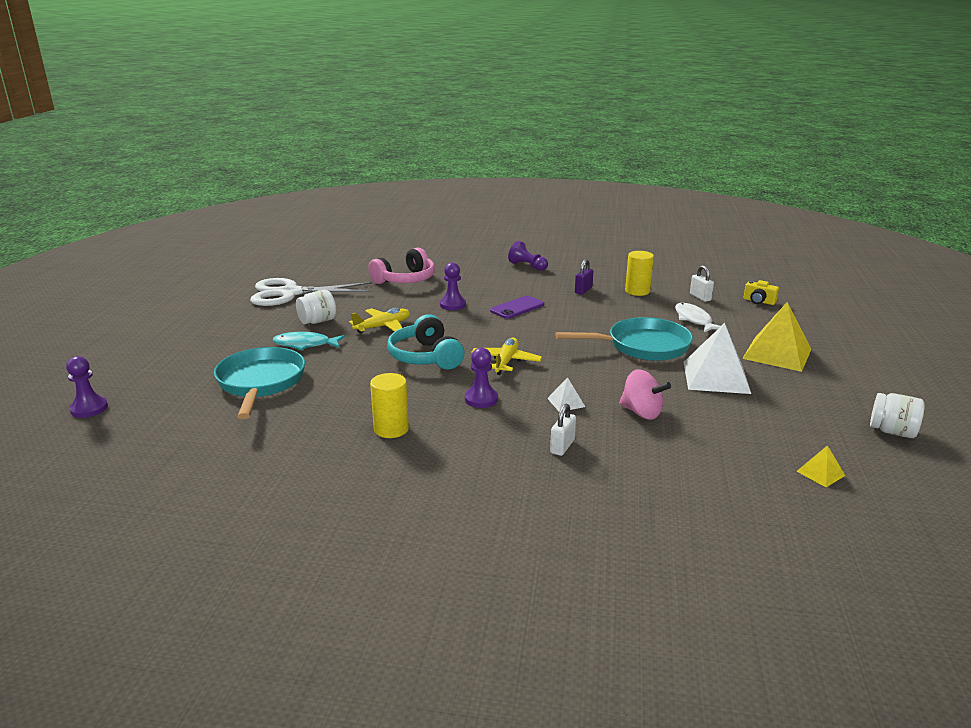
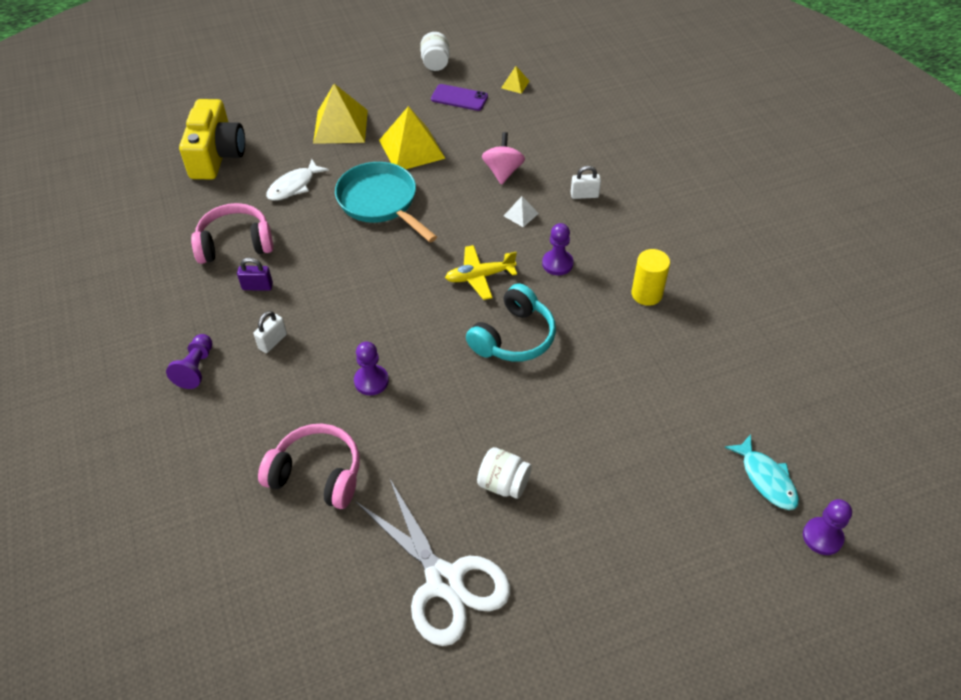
camera: 120 degrees left, 25 degrees up
(261, 383) = (663, 432): turquoise pan -> none
(305, 344) = (565, 453): turquoise fish -> turquoise fish (766, 479)
(383, 327) = (473, 411): yellow plane -> none
(517, 308) = (344, 321): purple phone -> purple phone (459, 98)
(637, 291) = (235, 244): yellow cylinder -> pink headphones
(700, 297) = (227, 195): white padlock -> white padlock (273, 341)
(716, 377) = (412, 149): white pyramid -> yellow pyramid
(759, 301) = (217, 155): yellow camera -> yellow camera, size x2.29

